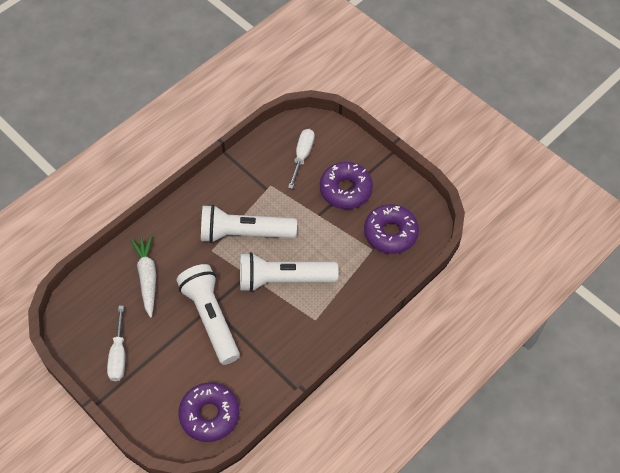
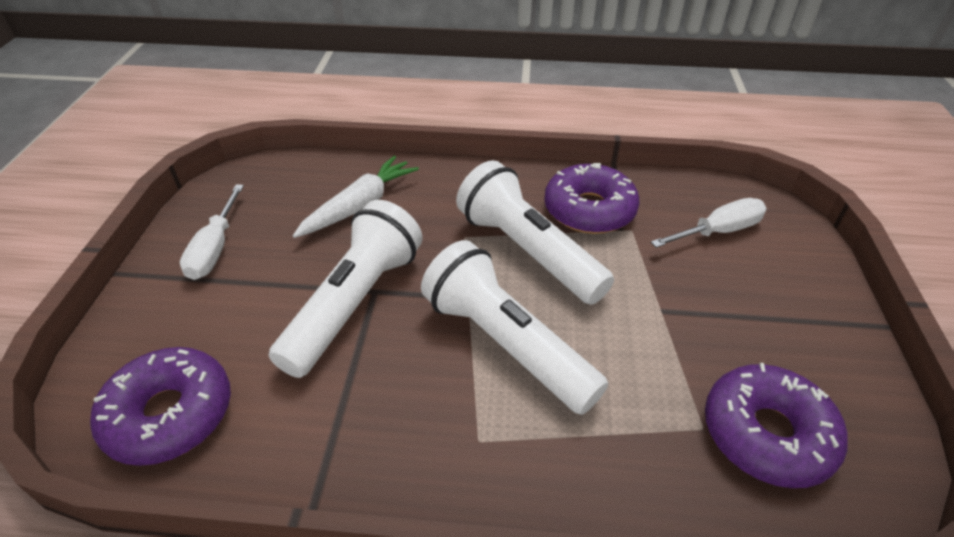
camera: 50 degrees right, 15 degrees down
(118, 354) = (215, 248): white screwdriver -> white screwdriver turned 45 degrees counterclockwise
(345, 190) = (745, 313): purple donut -> purple donut (589, 210)

